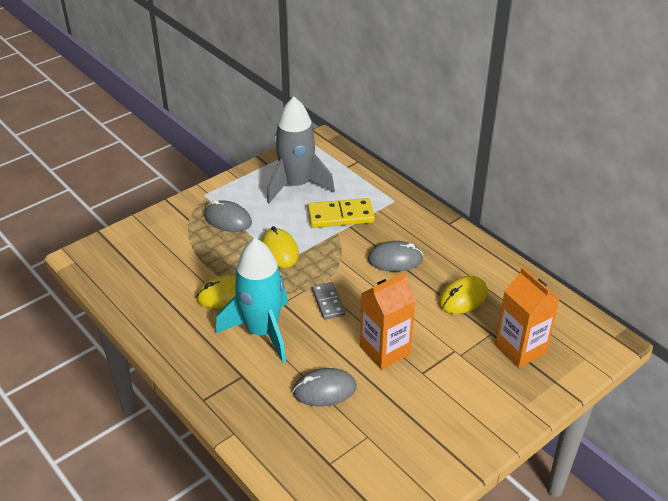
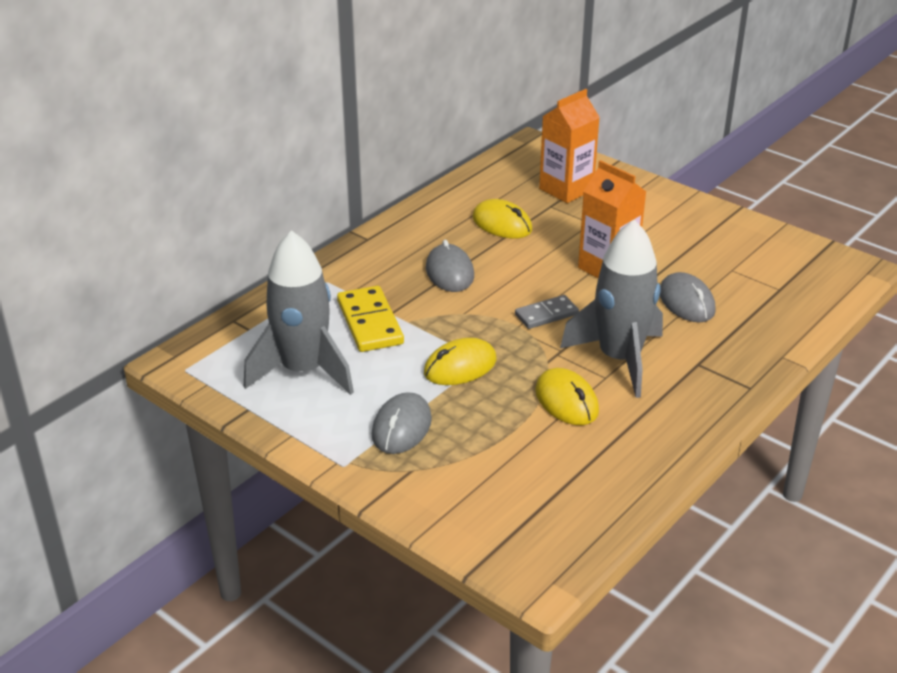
camera: 100 degrees left, 5 degrees down
(262, 331) = (619, 359): turquoise rocket -> grey rocket

